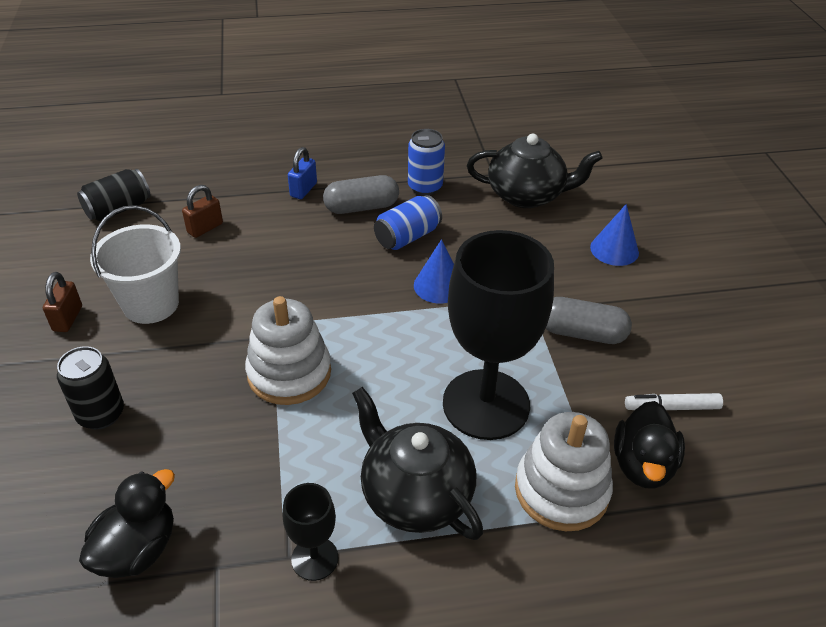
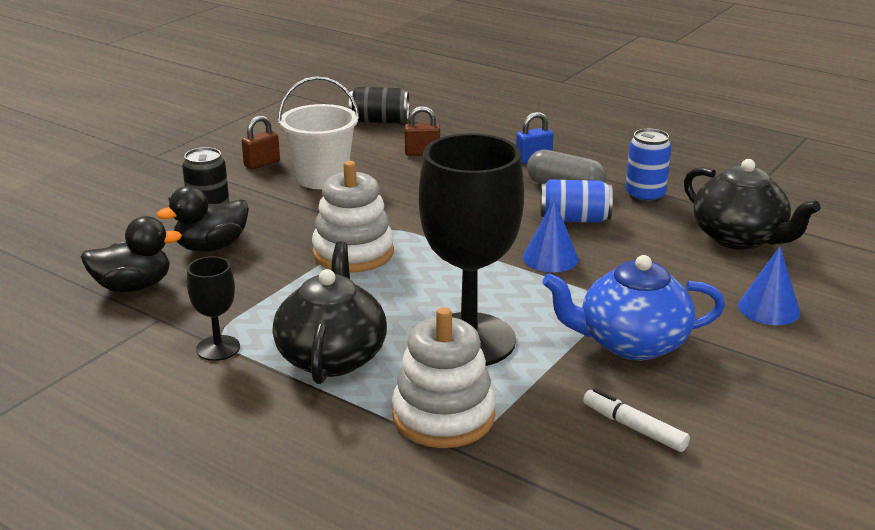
camera: 45 degrees right, 15 degrees down
(582, 333) = (631, 343): grey capsule -> blue teapot
(642, 465) = (539, 443): black duck -> black duck (211, 247)

